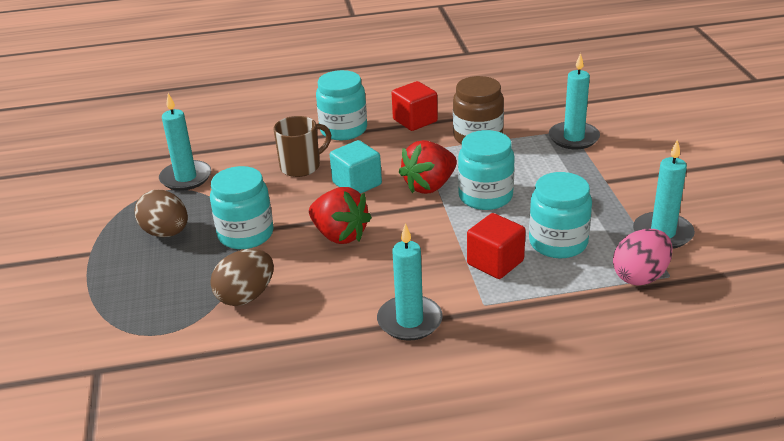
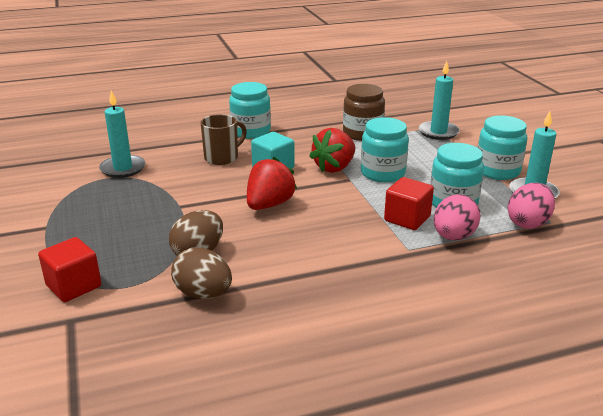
camera: 10 degrees left, 5 degrees down
(166, 233) = (114, 209): brown egg -> brown egg (203, 294)
(246, 234) = (186, 207): turquoise jar -> turquoise jar (497, 171)
(340, 235) = (269, 205): red strawberry -> red strawberry turned 90 degrees counterclockwise
(409, 321) = (349, 265): turquoise candle -> none
(415, 120) = (308, 124): red cube -> red cube (74, 286)
(543, 290) = (453, 236): none -> pink egg

